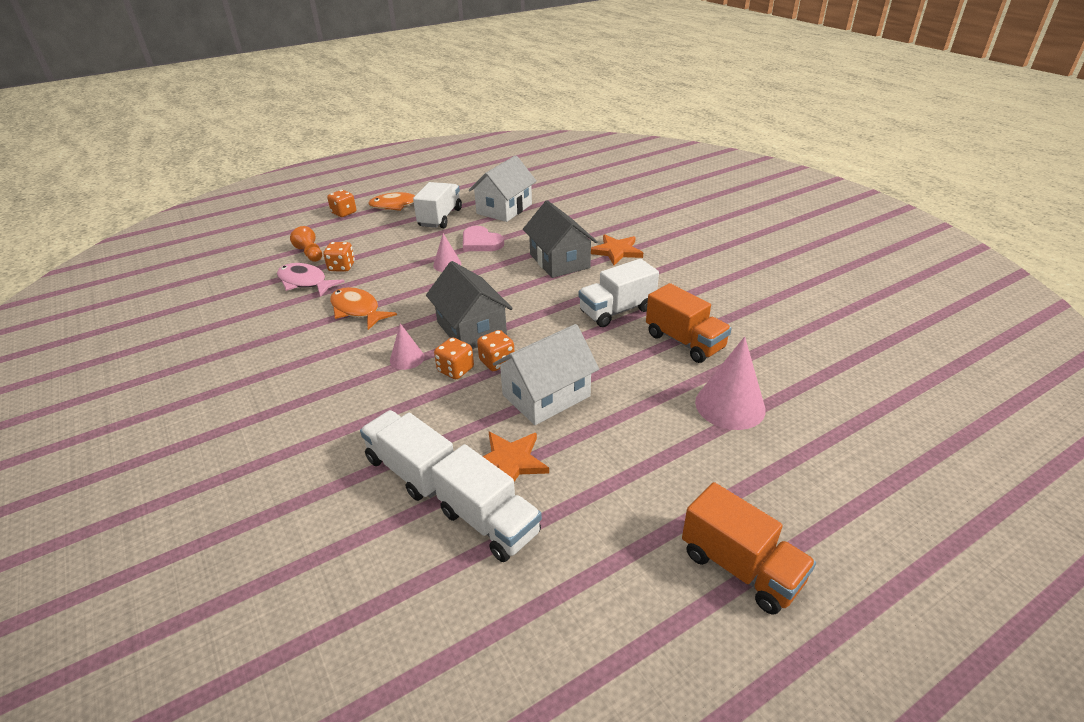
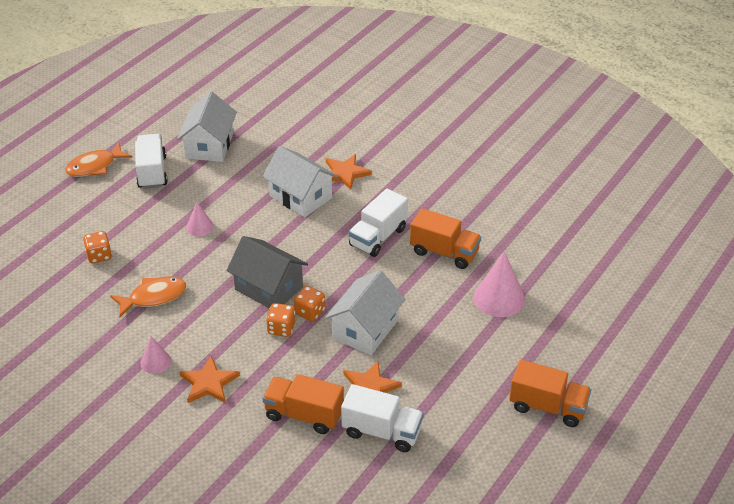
camera: 25 degrees left, 5 degrees up
(305, 282) = (77, 282): pink fish -> none
(310, 254) = (53, 249): orange pawn -> none
(340, 402) = (209, 383): none -> orange star
(344, 213) = (44, 190): orange dice -> none
(357, 310) = (153, 297): orange fish -> orange fish turned 135 degrees clockwise
(407, 358) = (234, 330): pink cone -> pink cone (155, 362)
(411, 469) = (304, 415): white truck -> orange truck
(481, 242) = (214, 193): pink heart -> none
(559, 261) = (300, 197): grey house -> white house

